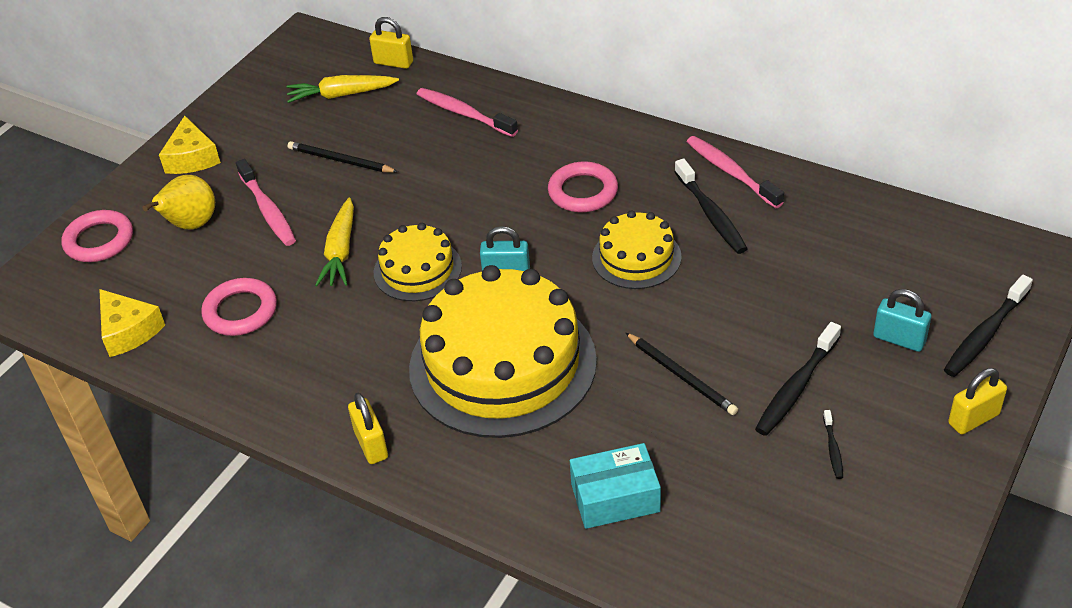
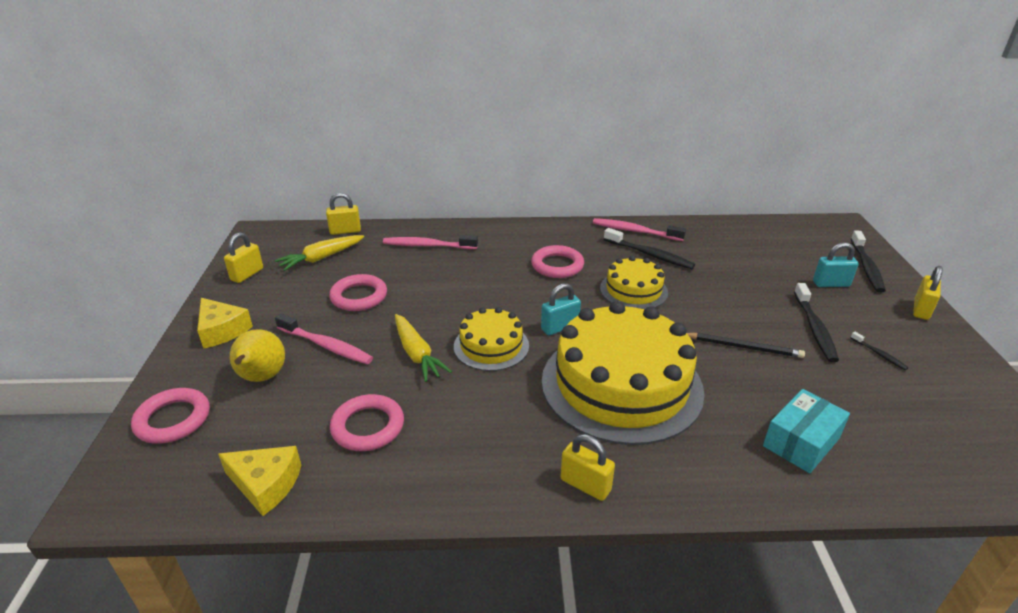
camera: 35 degrees left, 10 degrees down
(257, 94) = (247, 274): none -> yellow padlock
(340, 160) = (359, 296): black pencil -> pink ring

